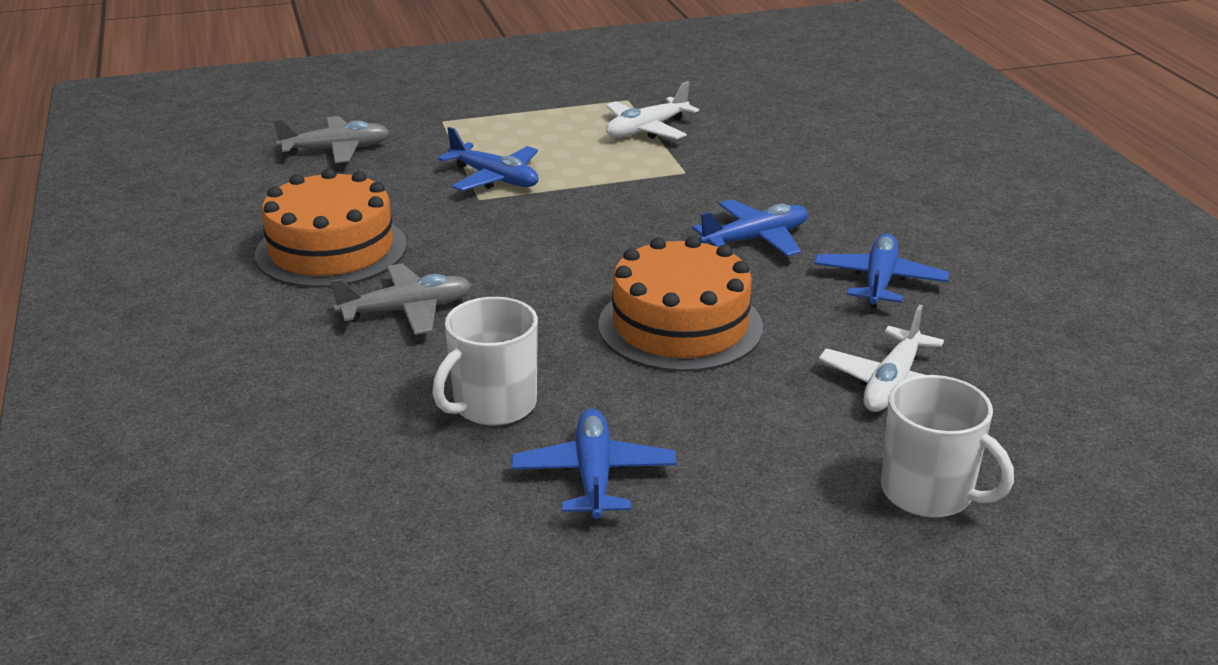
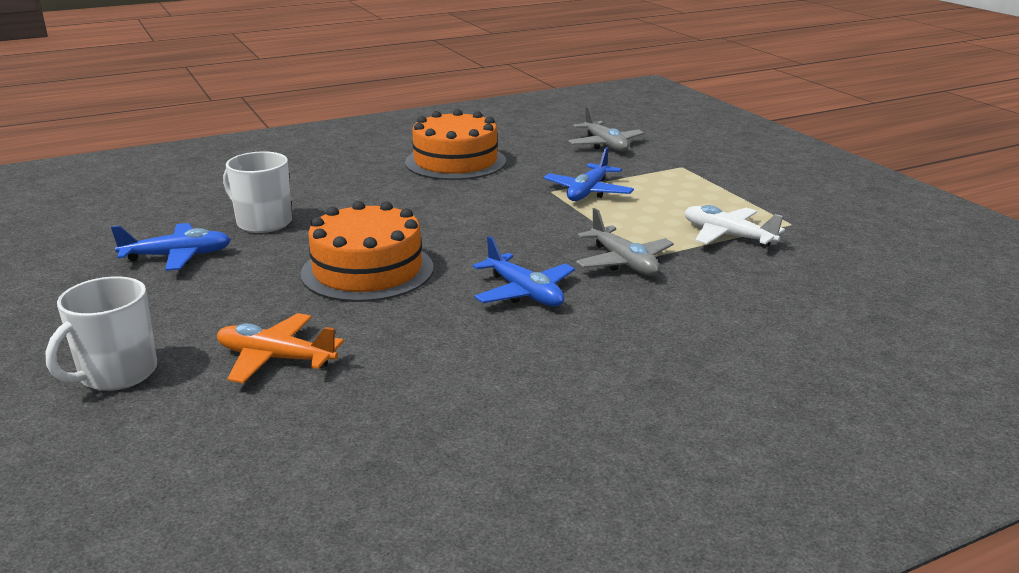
camera: 80 degrees right, 5 degrees down
(407, 310) = (379, 189): grey plane -> grey plane (623, 262)
(879, 281) = (459, 352): blue plane -> none
(892, 384) = (276, 358): white plane -> orange plane

